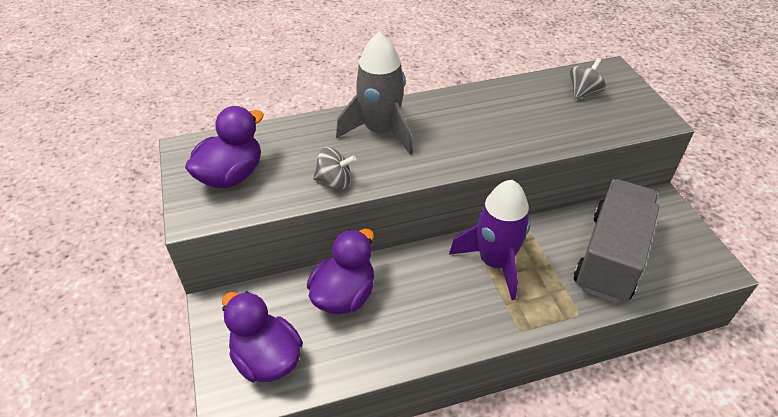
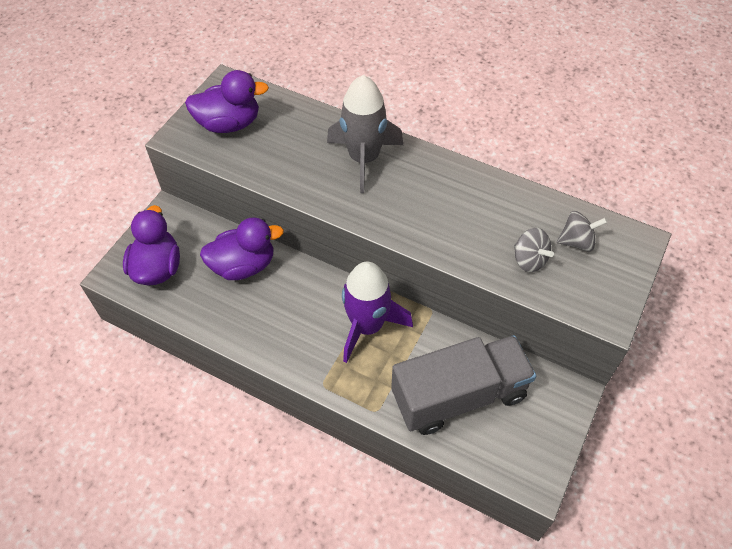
camera: 45 degrees right, 10 degrees up
(334, 181) = (284, 176): grey spinning top -> grey spinning top (529, 260)

